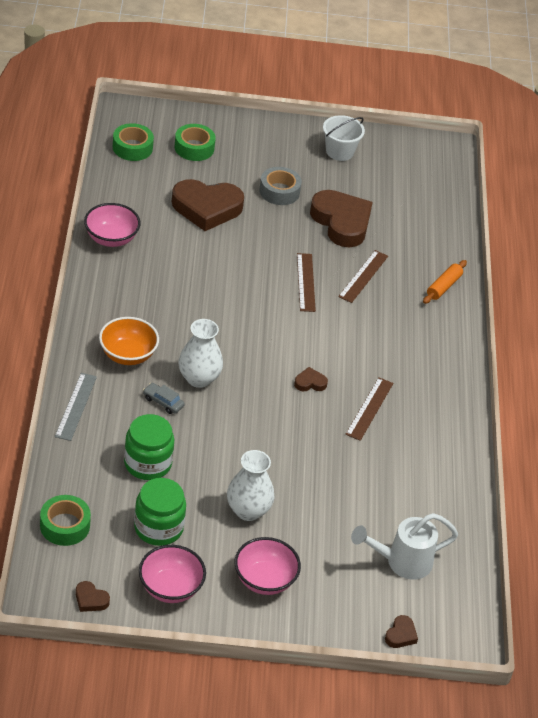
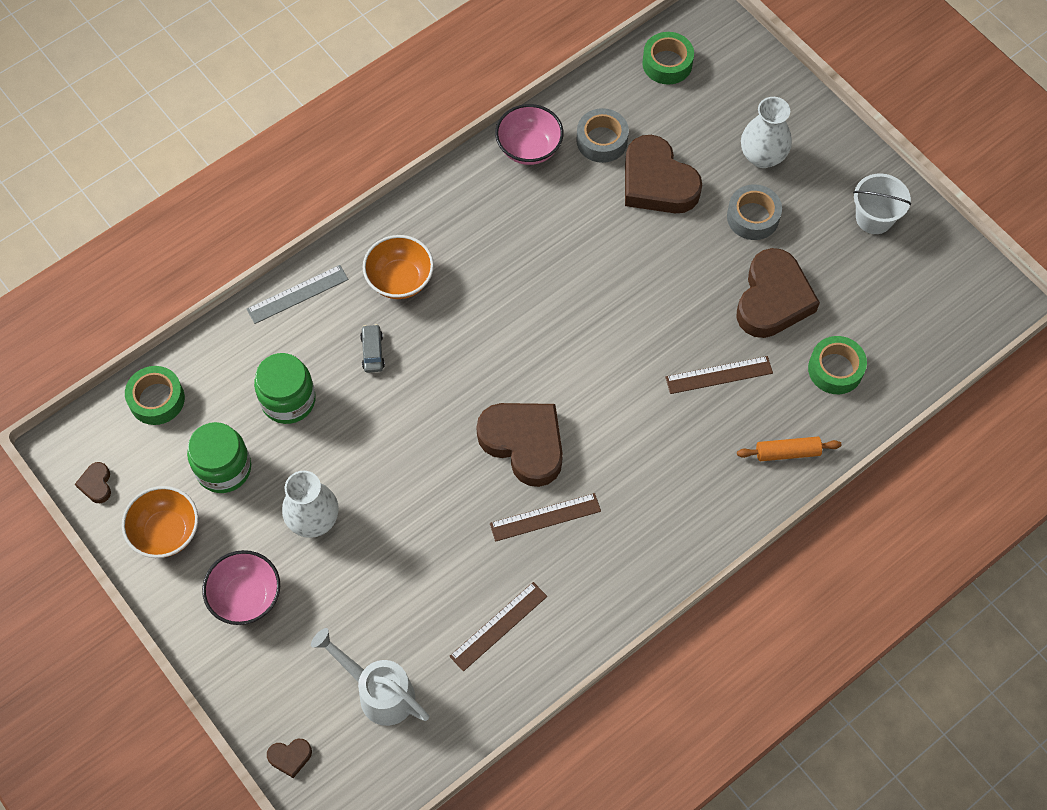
camera: 55 degrees right, 20 degrees up
(148, 208) = (602, 140): none -> grey tape
(170, 588) = (166, 532): pink bowl -> orange bowl
(194, 148) = (727, 106): green tape -> green tape (835, 369)
(199, 378) = (431, 354): white vase -> white vase (762, 156)
(305, 282) = (653, 336): brown ruler -> brown ruler (498, 626)
(310, 383) = (524, 443): brown heart -> brown heart, size x2.37

